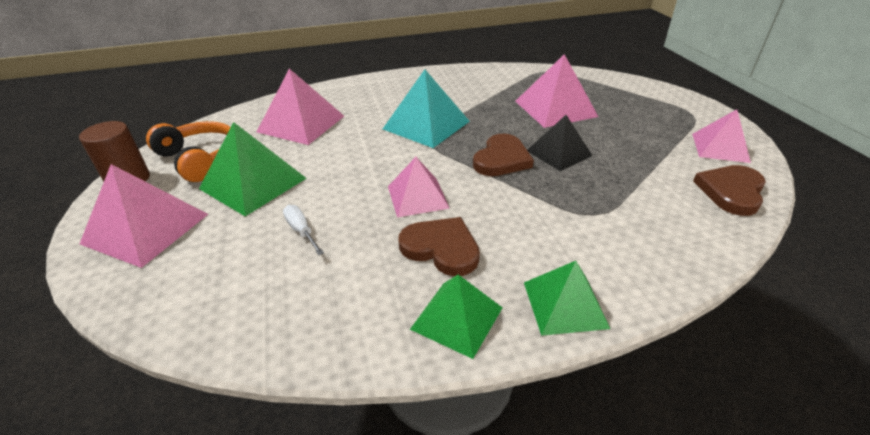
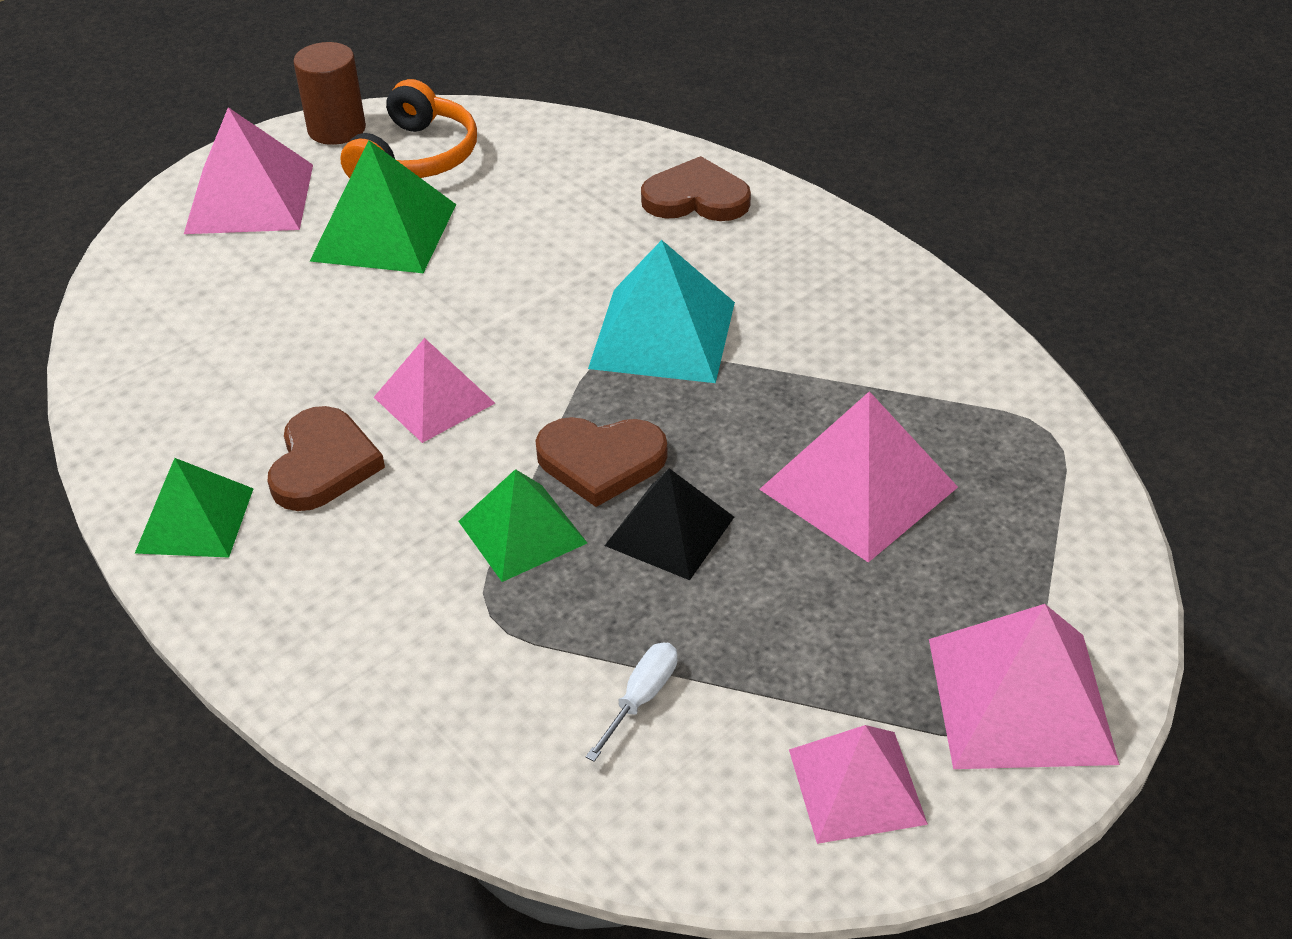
camera: 65 degrees right, 5 degrees up
(301, 123) = (573, 199): pink pyramid -> pink pyramid (1020, 699)
(301, 231) = (301, 322): white screwdriver -> white screwdriver (641, 698)
(564, 304) = (257, 618): green pyramid -> green pyramid (522, 531)
(731, 191) = (670, 808): brown heart -> brown heart (696, 198)

